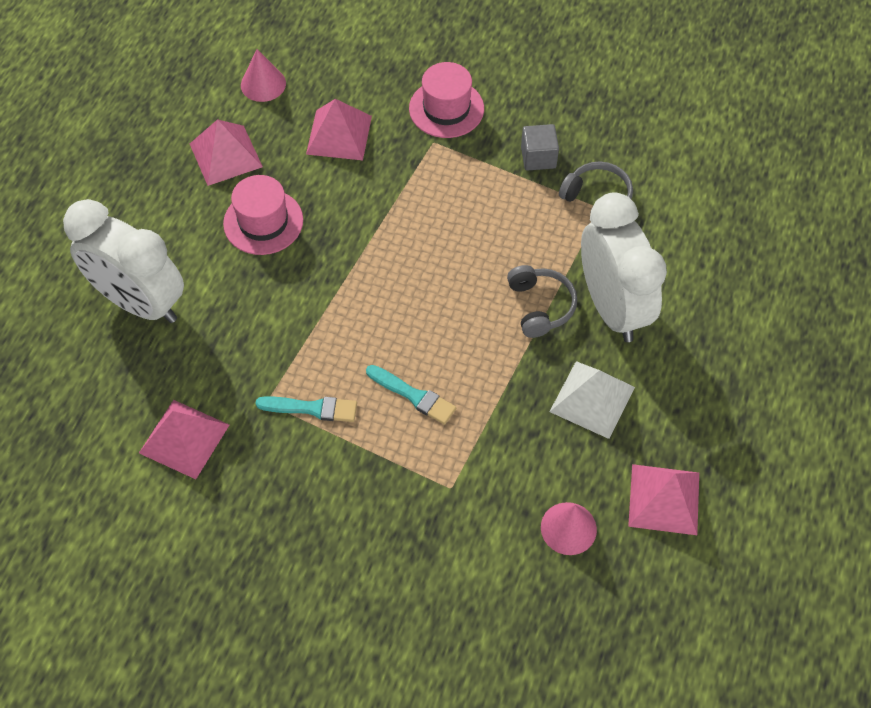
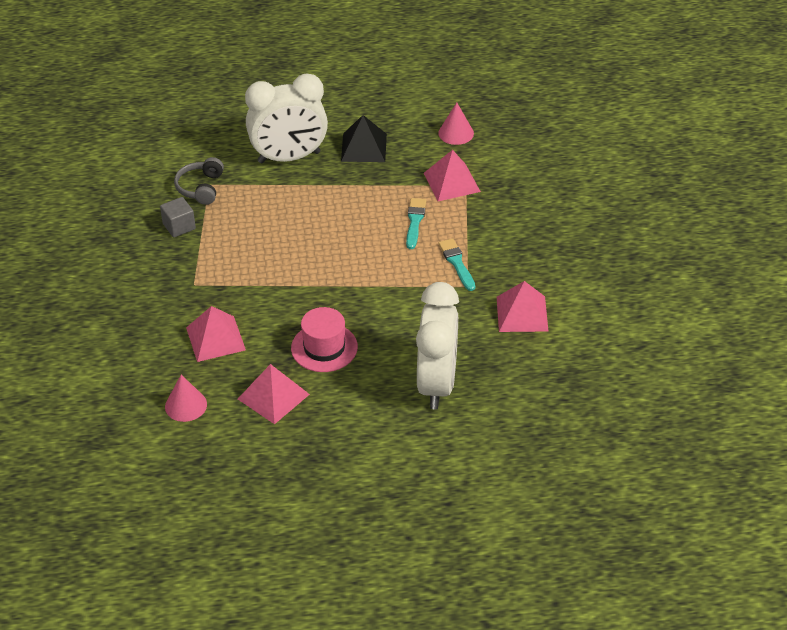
camera: 115 degrees left, 15 degrees down
(446, 108) = (156, 288): pink hat -> none
(540, 306) = (309, 188): grey headphones -> none
(592, 399) = (363, 147): white pyramid -> black pyramid
(612, 307) = (289, 157): white clock -> white clock turned 150 degrees counterclockwise
(664, 499) = (410, 104): pink pyramid -> pink pyramid (451, 182)

